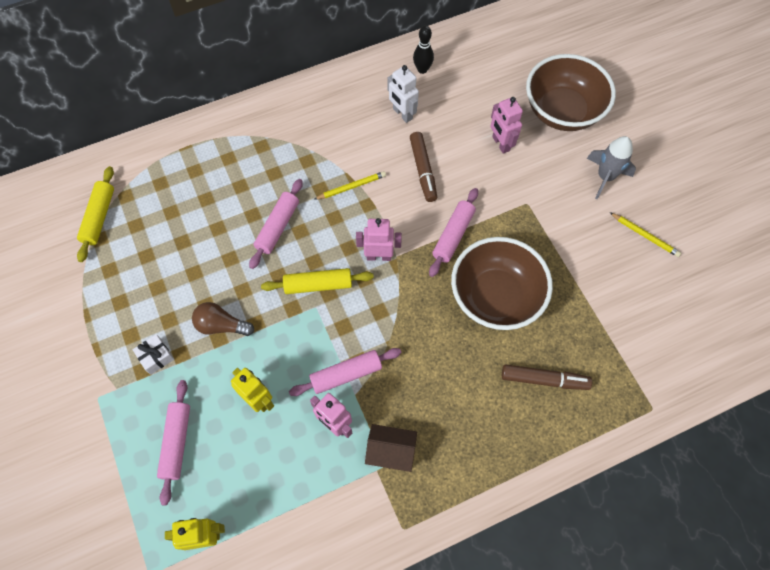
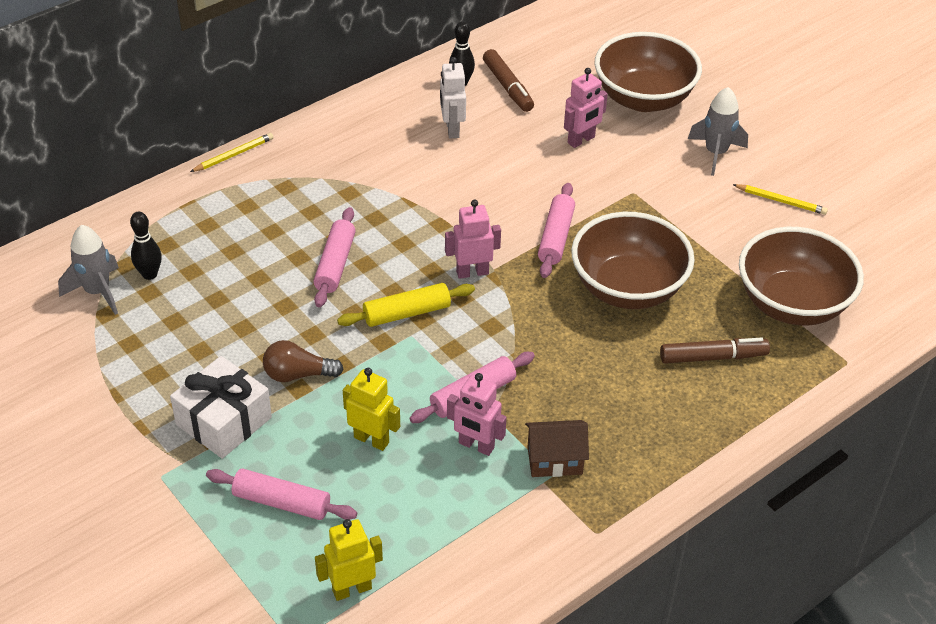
camera: 15 degrees left, 20 degrees down
(99, 217) = (97, 292): yellow rolling pin -> grey rocket
(140, 208) = (149, 274): none -> black bowling pin
(156, 357) = (224, 421): white gift -> white gift, size x1.95
(177, 442) = (281, 502): pink rolling pin -> pink rolling pin turned 60 degrees counterclockwise
(351, 187) = (414, 210): yellow pencil -> yellow pencil (234, 155)
(402, 114) = (452, 129): white robot -> white robot turned 45 degrees clockwise
(423, 170) = (497, 180): brown marker -> brown marker (508, 87)
(500, 144) = (581, 140): pink robot -> pink robot turned 90 degrees counterclockwise
(624, 340) = (792, 304): none -> brown bowl

